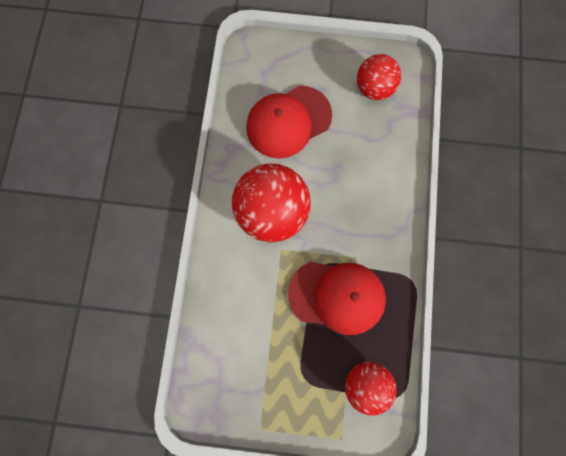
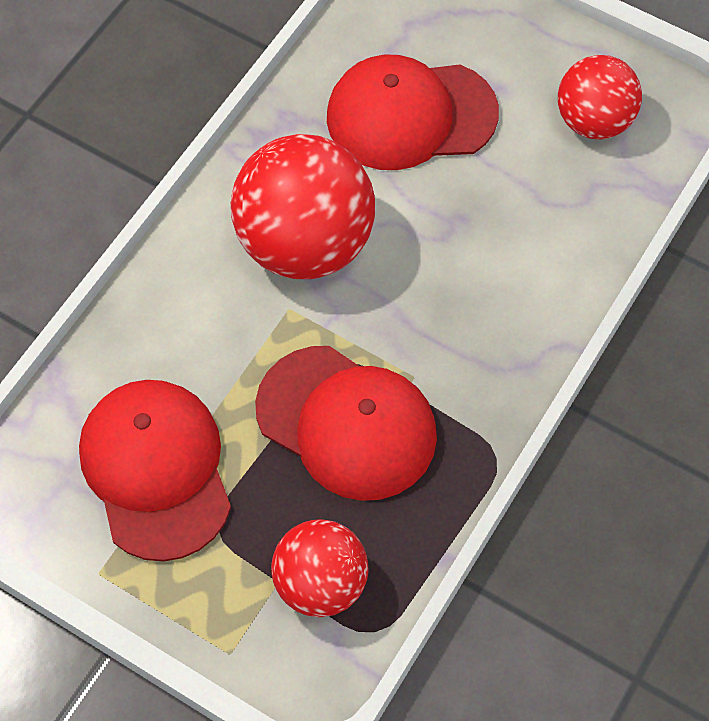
camera: 25 degrees right, 15 degrees down
(260, 363) = (156, 470): none -> red cap

